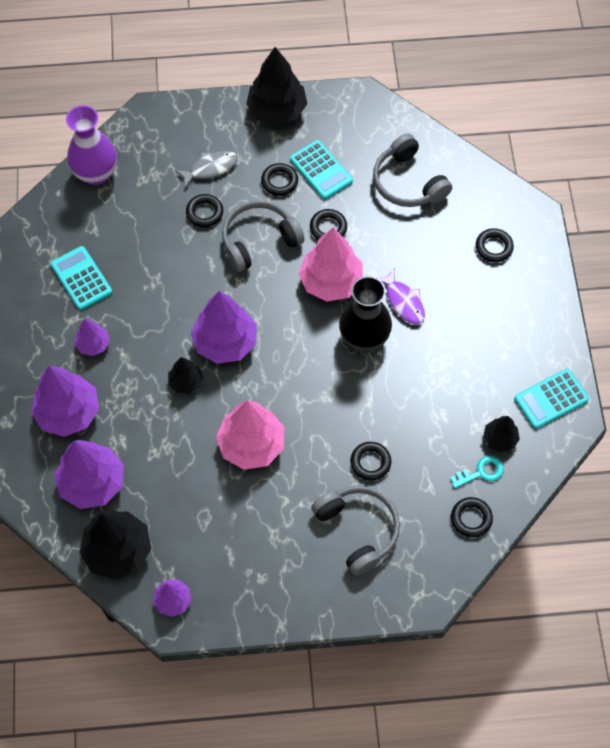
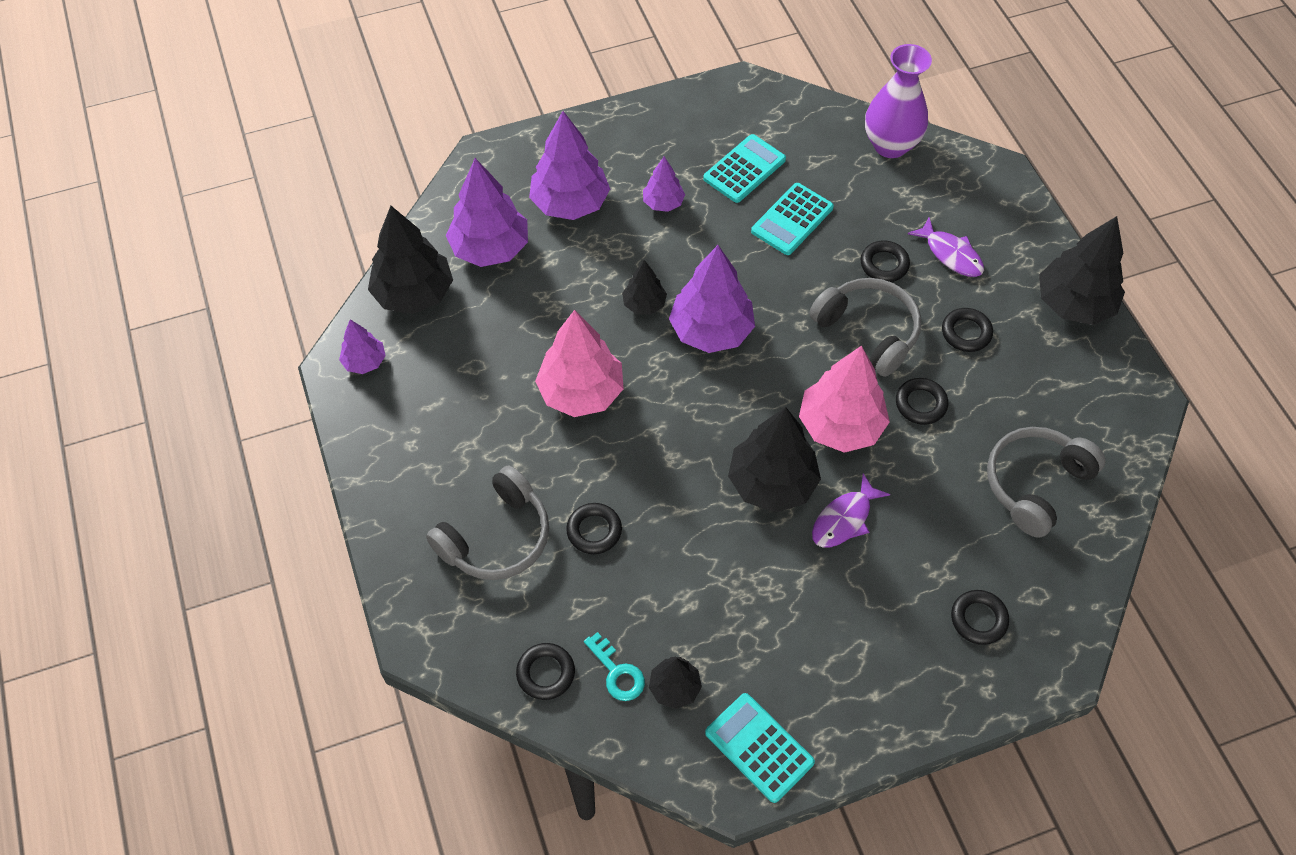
camera: 75 degrees right, 5 degrees down
(210, 168) = (951, 254): grey fish -> purple fish
(321, 170) = (1005, 375): turquoise calculator -> turquoise calculator (792, 219)
(364, 338) = (772, 483): black vase -> black tree

